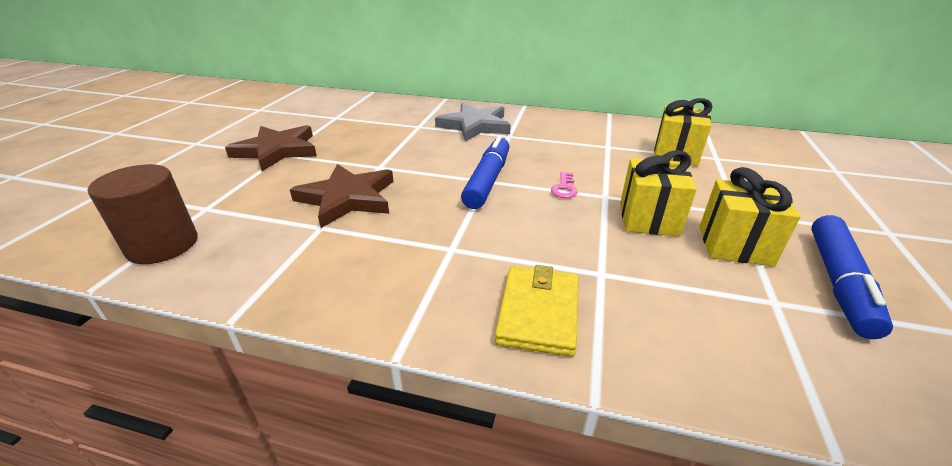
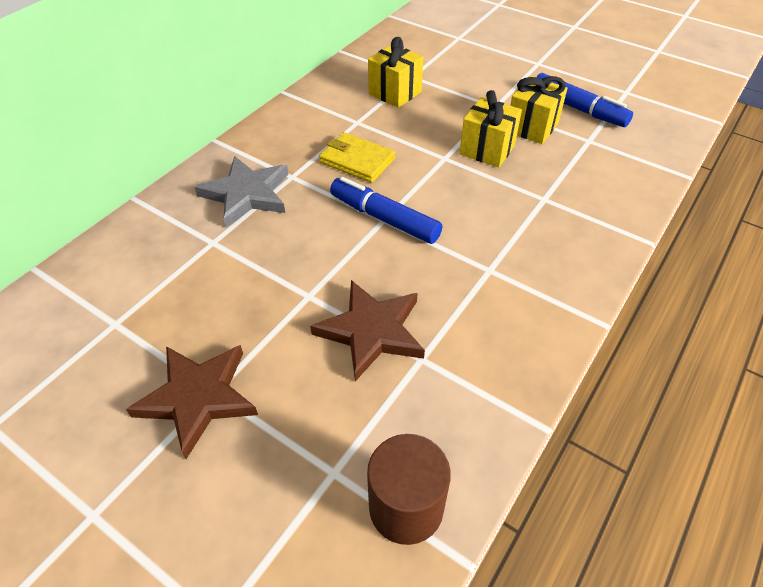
camera: 70 degrees left, 15 degrees up
(538, 312) = (577, 242): yellow wallet -> yellow wallet (357, 160)
(564, 188) = (422, 175): pink key -> none

